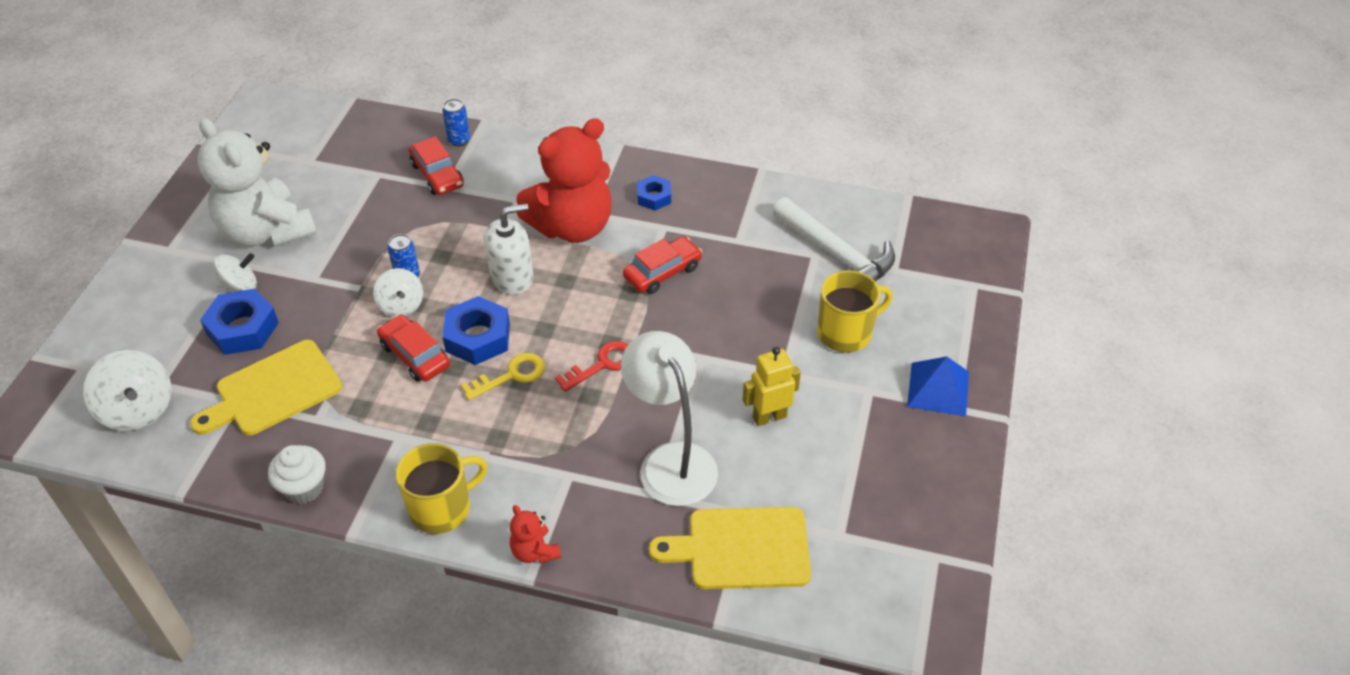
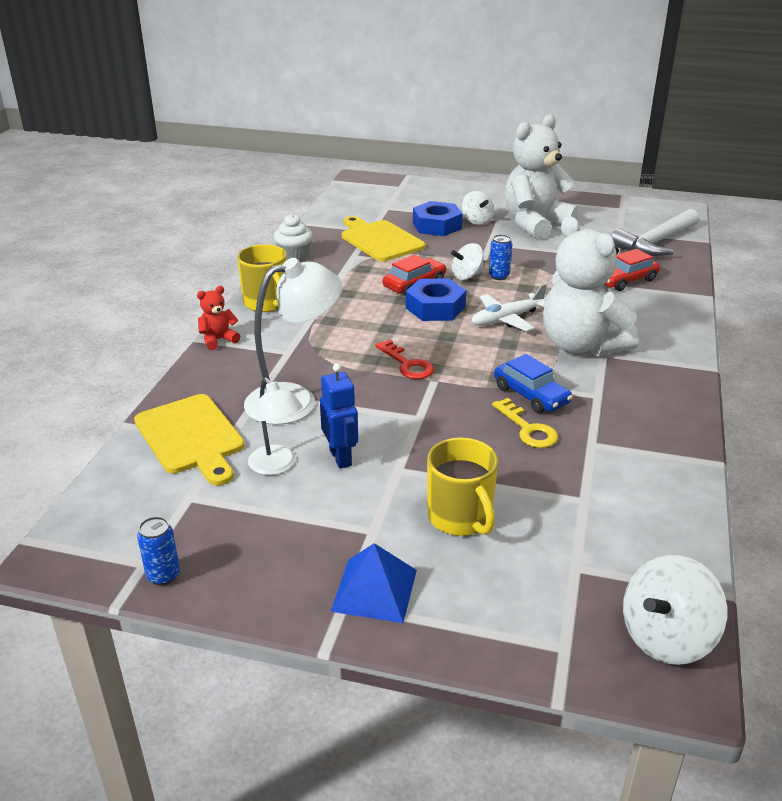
camera: 90 degrees right, 15 degrees down
(138, 410) = (365, 204): white spinning top -> white spinning top (666, 637)
(459, 140) = (676, 287): blue can -> blue can (163, 575)
(511, 375) = (394, 323): yellow key -> yellow key (528, 429)
(512, 277) = (507, 319): white soap dispenser -> white plane
(572, 226) = (581, 345): red teddy bear -> white teddy bear
(654, 197) = (641, 389): blue nut -> none
(662, 272) = (531, 395): red car -> blue car
(741, 548) = (191, 437): yellow cutting board -> yellow cutting board turned 150 degrees clockwise
(769, 416) = (341, 457): yellow robot -> blue robot
(786, 467) = (277, 466): none -> white lamp
(837, 255) = (588, 518): white hammer -> white hammer (655, 243)

